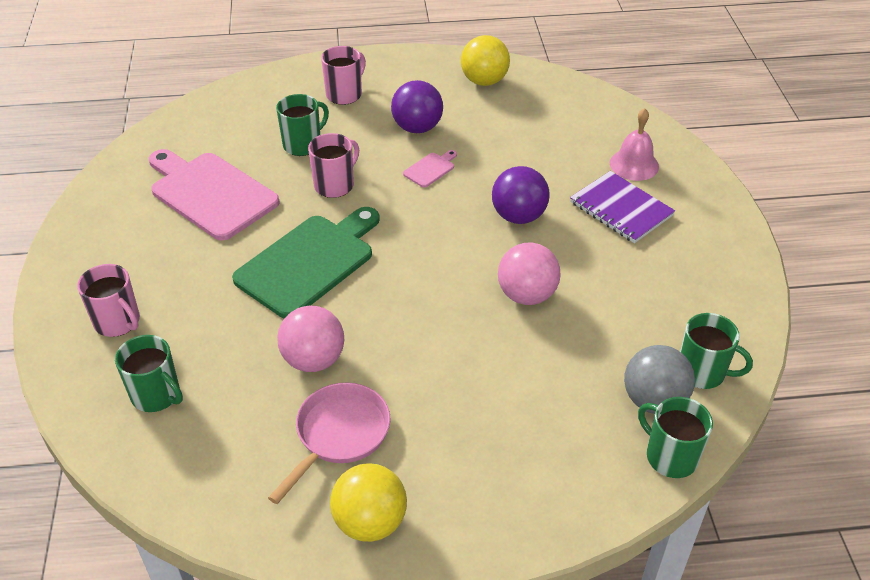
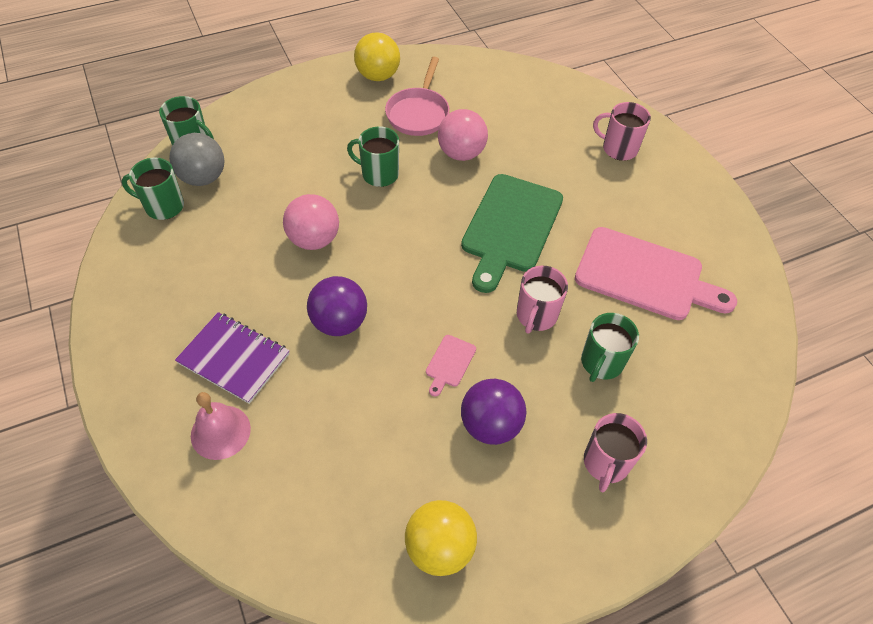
camera: 160 degrees right, 10 degrees up
(157, 395) = (551, 111): green mug -> green mug (379, 174)

